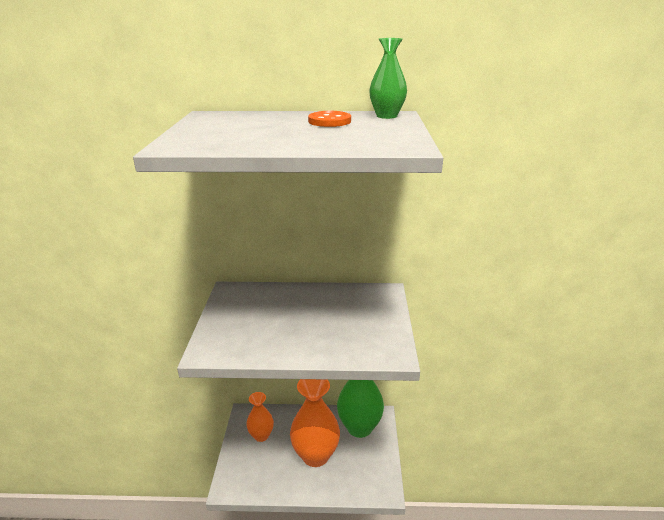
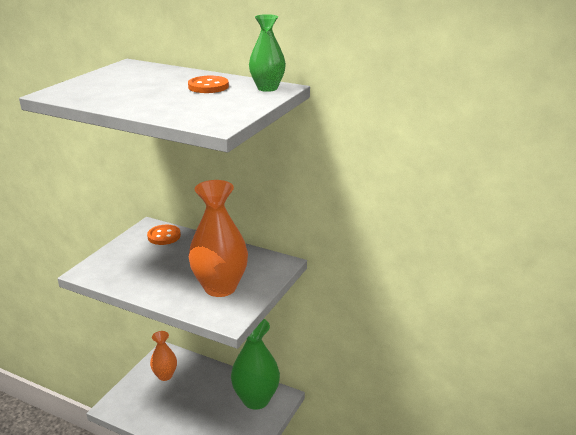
camera: 25 degrees right, 0 degrees up
(253, 295) = (164, 236): none -> orange button
(315, 455) = (198, 409): orange vase -> orange vase (220, 287)

